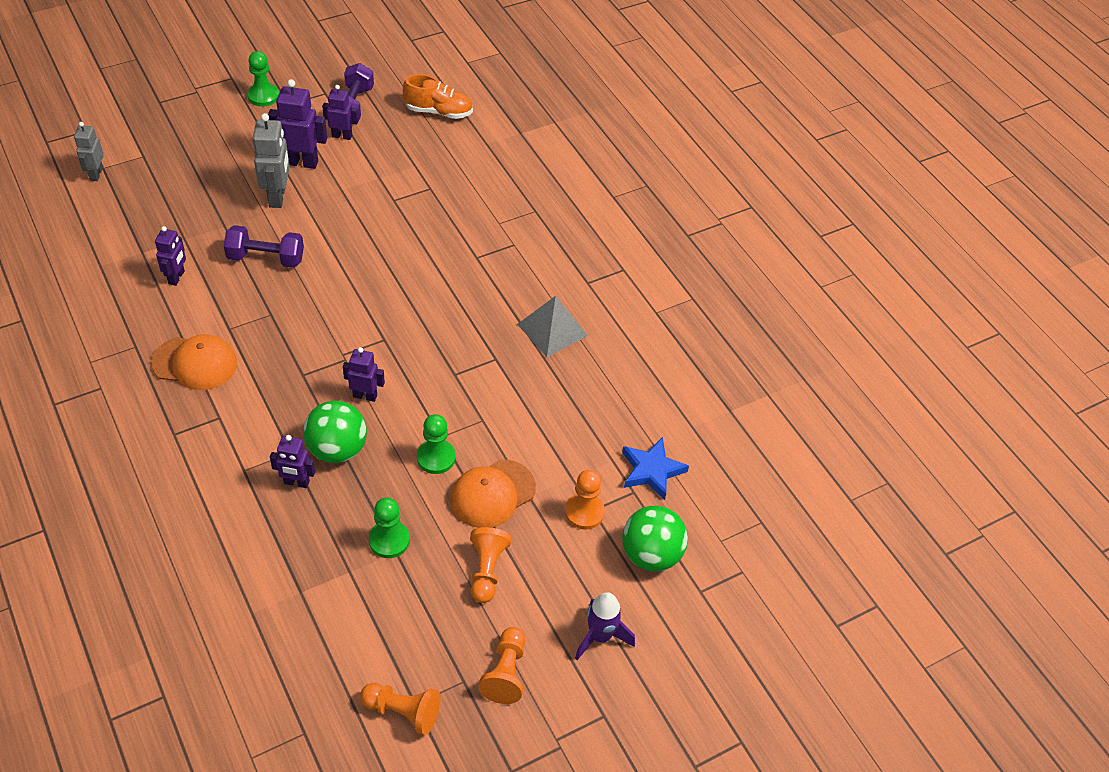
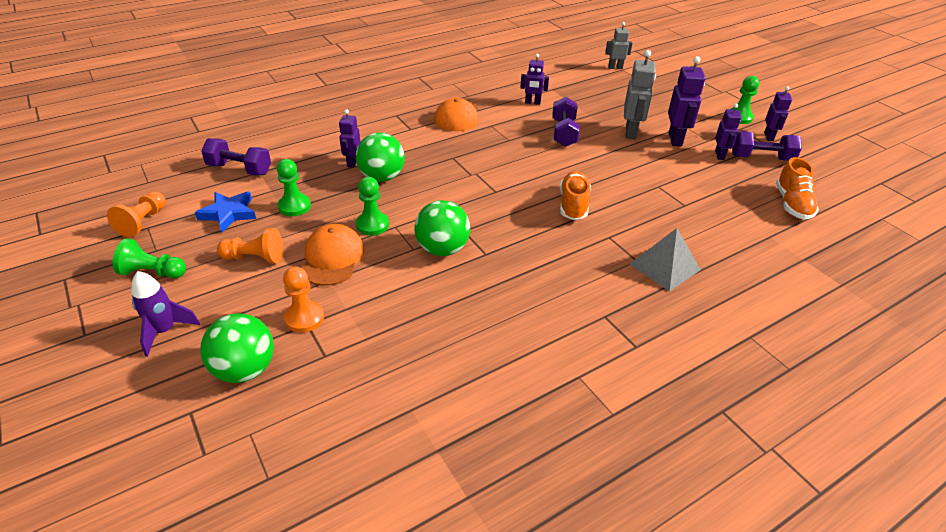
camera: 90 degrees right, 10 degrees down
(278, 196) = (631, 132): grey robot -> grey robot turned 75 degrees counterclockwise
(290, 617) = (239, 169): none -> purple dumbbell
(365, 396) = (435, 186): purple robot -> purple robot (769, 136)
(419, 275) = (573, 205): none -> orange shoe
(485, 394) = (442, 249): none -> green ball
(492, 494) = (332, 258): orange cap -> orange cap turned 45 degrees clockwise
(506, 673) = (153, 272): orange pawn -> green pawn
(552, 330) = (530, 290): grey pyramid -> grey pyramid (664, 267)
(652, 470) = (350, 371): blue star -> blue star (229, 213)

